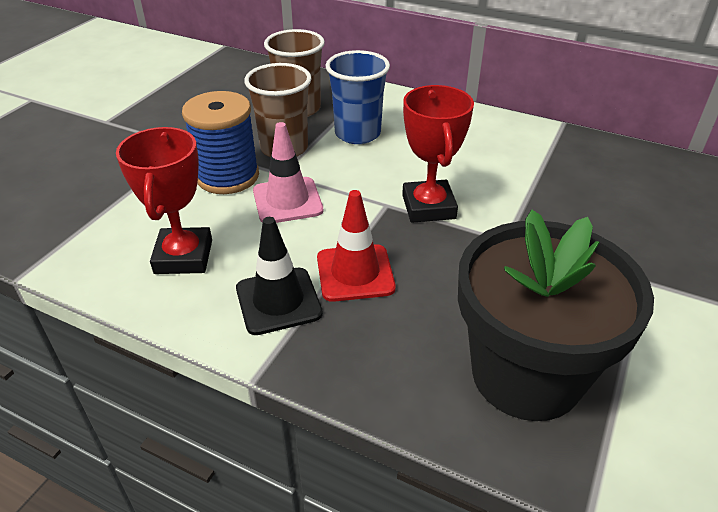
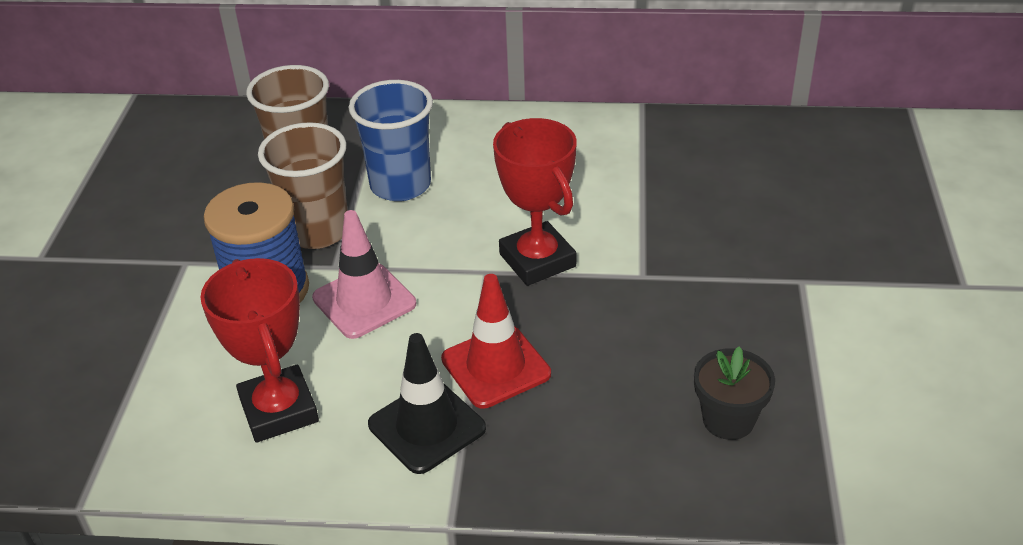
camera: 20 degrees left, 0 degrees up
(526, 374) = (728, 420): black flower pot -> black flower pot, size x0.44

